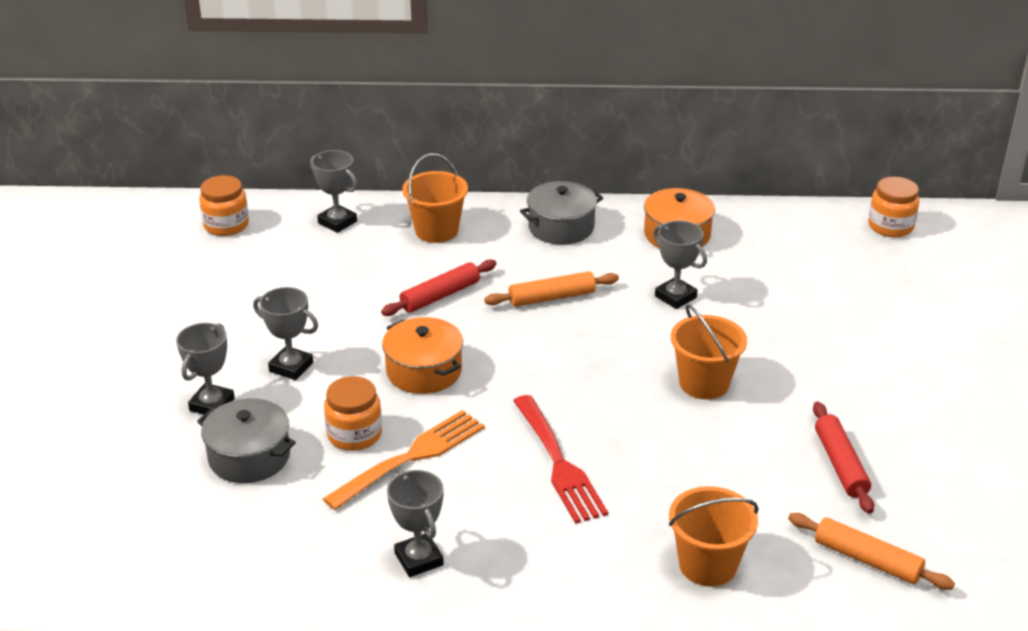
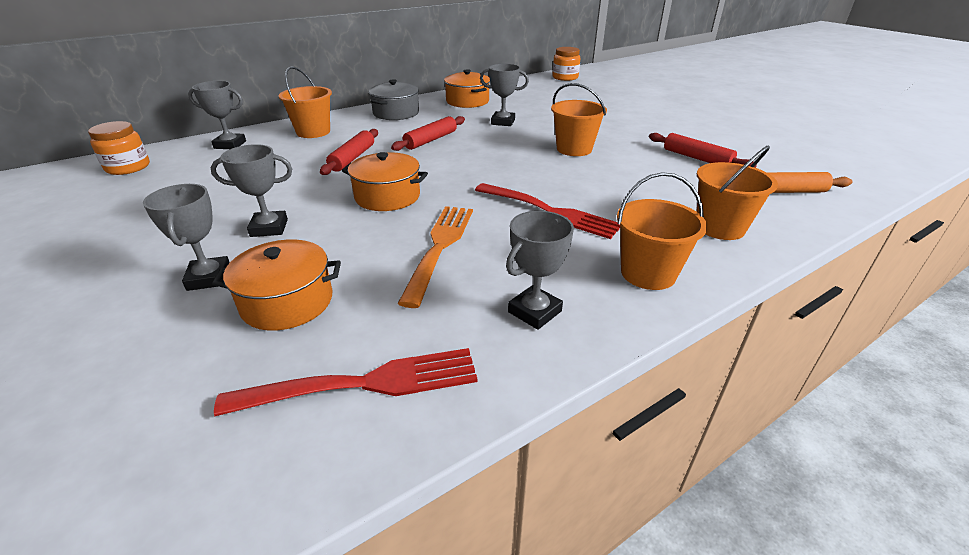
camera: 35 degrees left, 0 degrees up
(246, 552) = (362, 384): none -> red fork
(249, 457) = (287, 302): grey pot -> orange pot
(354, 434) = (374, 250): orange jar -> none
(419, 559) = (534, 311): grey trophy -> grey trophy turned 75 degrees counterclockwise
(552, 297) = (431, 140): orange rolling pin -> red rolling pin
(559, 575) = (648, 273): none -> orange bucket

